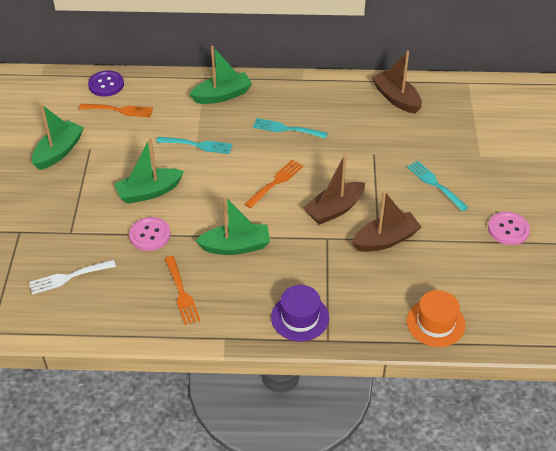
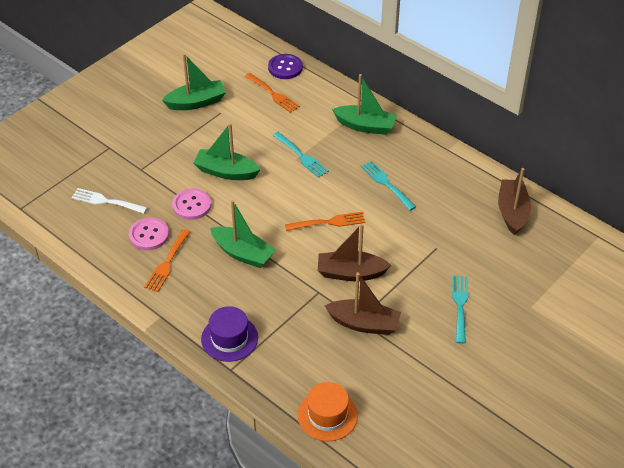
camera: 40 degrees right, 0 degrees up
(508, 229) = (480, 384): pink button -> pink button (149, 235)

